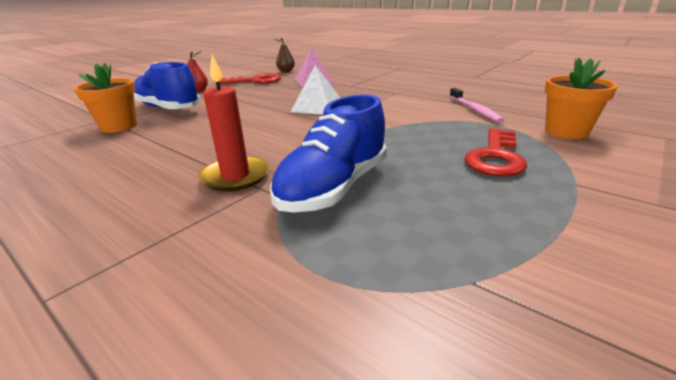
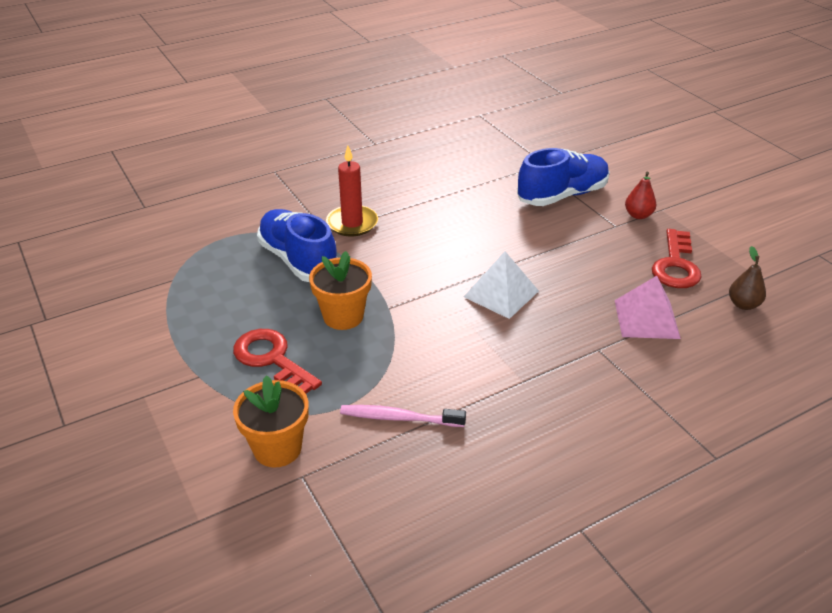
camera: 110 degrees right, 10 degrees up
(119, 126) = (514, 172): orange flower pot -> orange flower pot (343, 316)

